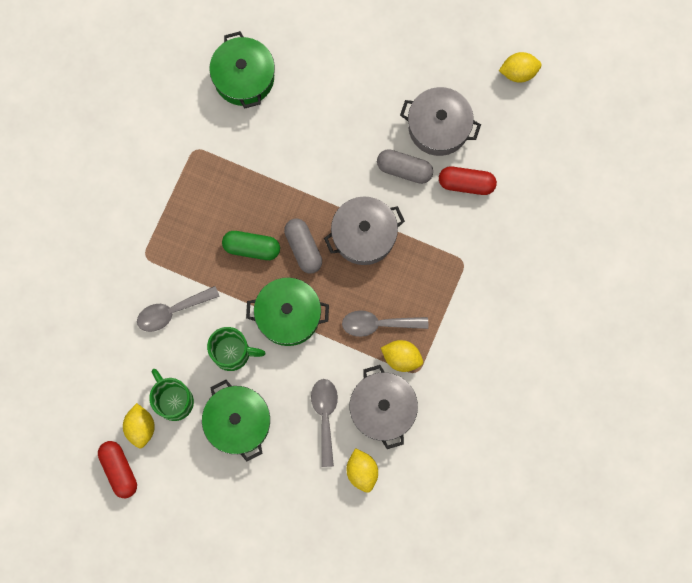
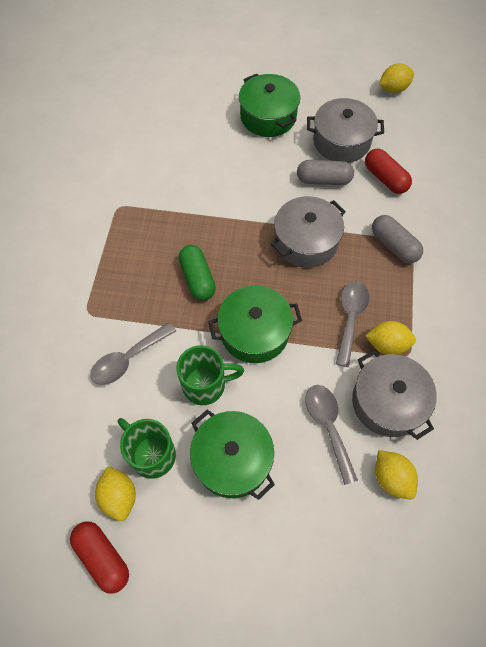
camera: 15 degrees left, 15 degrees down
(244, 77) = (151, 142): green pot -> green pot (268, 116)
(251, 248) = (197, 278): green capsule -> green capsule turned 75 degrees clockwise
(303, 248) = (250, 267): grey capsule -> grey capsule (394, 245)
(378, 324) = (350, 318): grey spoon -> grey spoon turned 120 degrees clockwise
(466, 183) = (385, 178): red capsule -> red capsule turned 60 degrees clockwise

